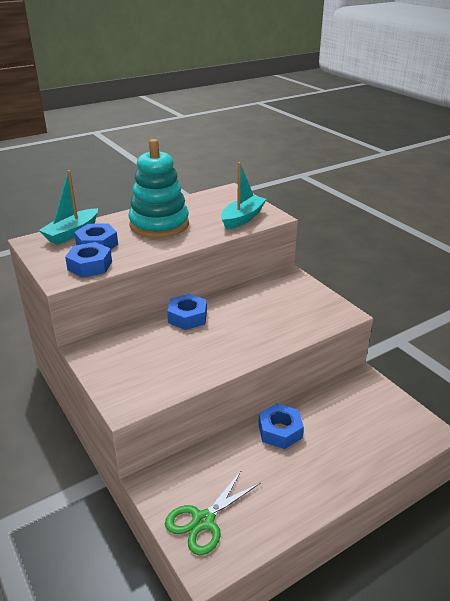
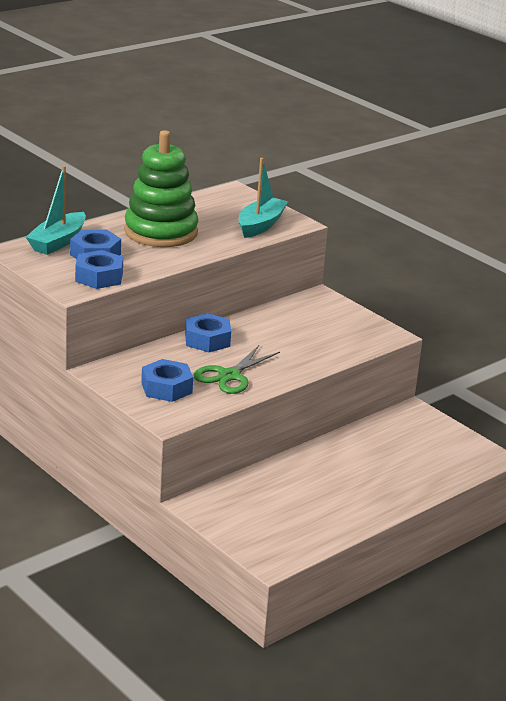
camera: 10 degrees left, 5 degrees down
(159, 224) = (161, 232): turquoise stacking toy -> green stacking toy
(203, 521) = (259, 530): green scissors -> green scissors (229, 376)
(280, 431) = (325, 459): blue nut -> blue nut (166, 388)

